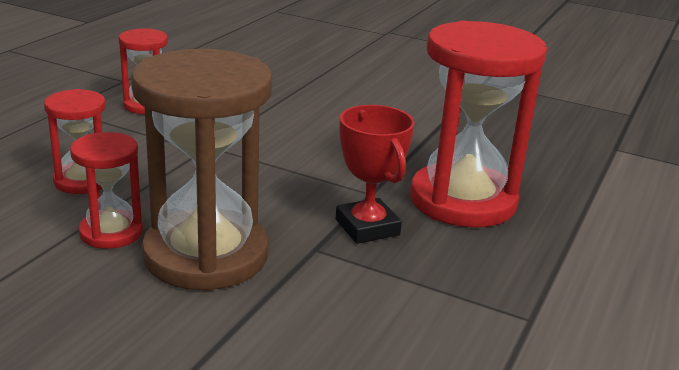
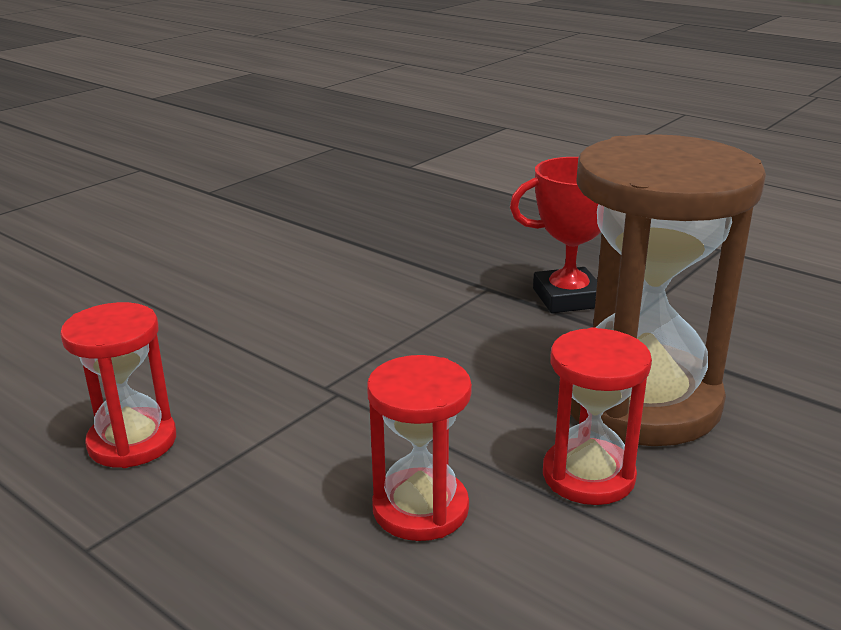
camera: 75 degrees left, 0 degrees up
(462, 201) = (510, 244): red hourglass -> none

